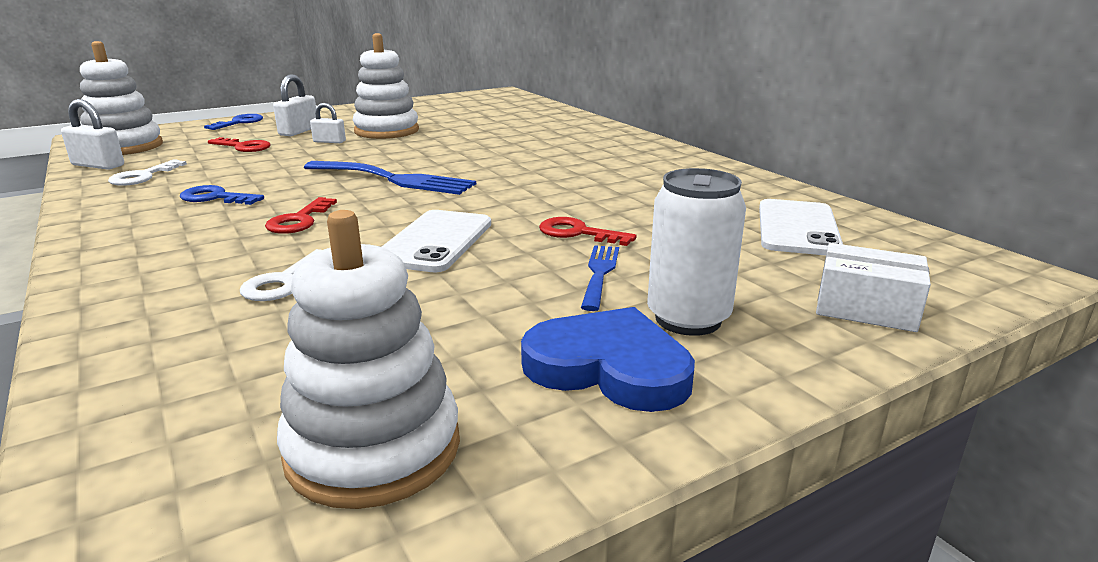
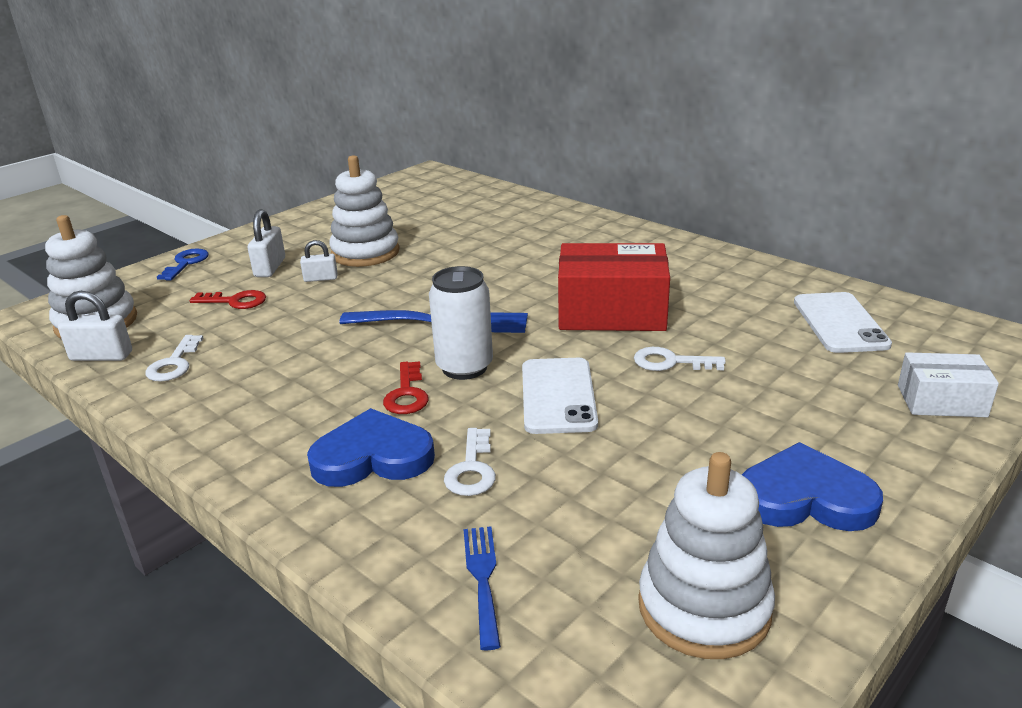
camera: 15 degrees left, 5 degrees up
(210, 258) = (373, 457): none -> blue heart
(215, 197) = (289, 379): blue key -> none
(559, 191) = (611, 312): none -> red box
(577, 233) = (670, 362): red key -> white key
(600, 273) = (725, 405): blue fork -> blue fork (482, 578)
(688, 319) = (826, 439): white can -> white can (464, 367)

